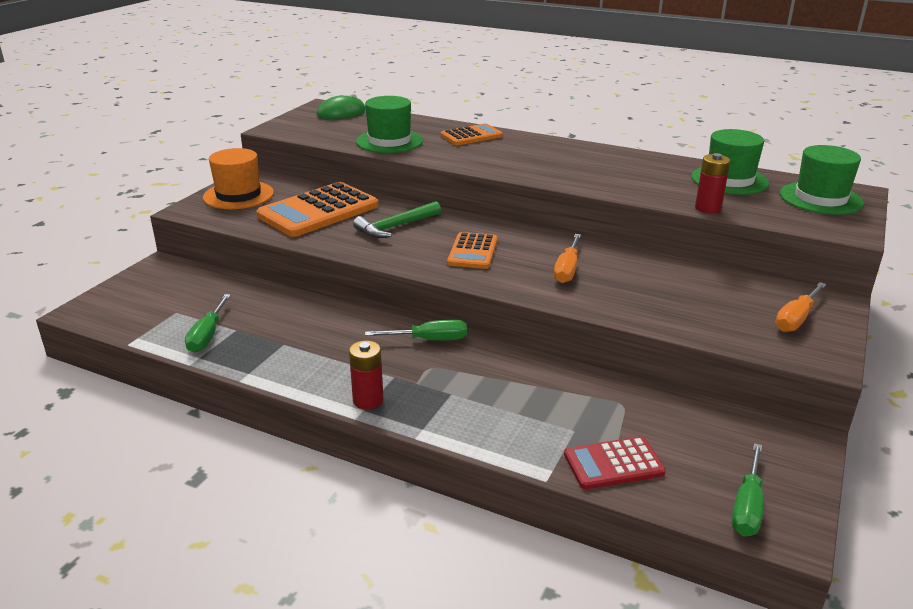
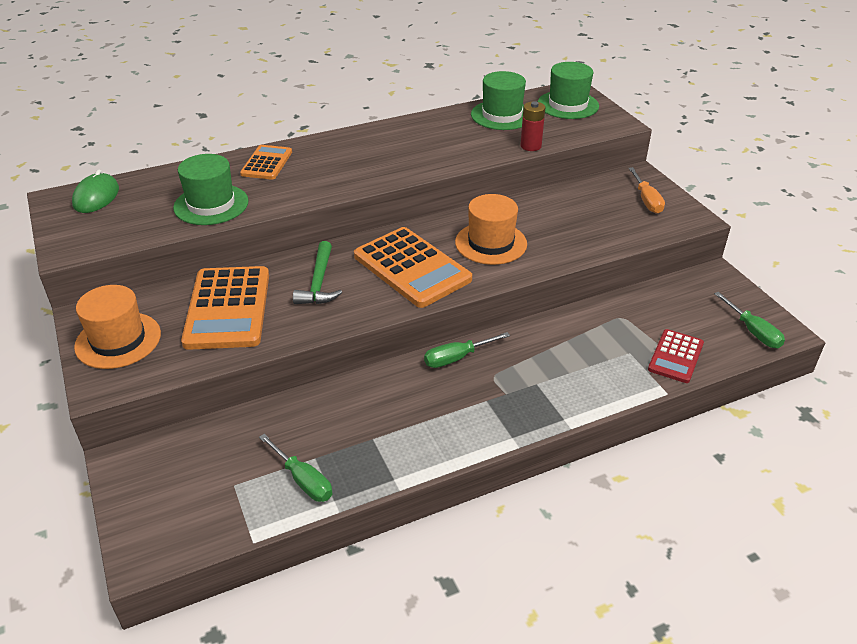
camera: 50 degrees left, 10 degrees up
(368, 400) = (503, 429): red battery -> none
(429, 340) = (457, 358): green screwdriver -> green screwdriver turned 150 degrees counterclockwise
(472, 251) = (411, 268): orange calculator -> orange calculator, size x1.77
(567, 269) = (491, 243): orange screwdriver -> orange hat

